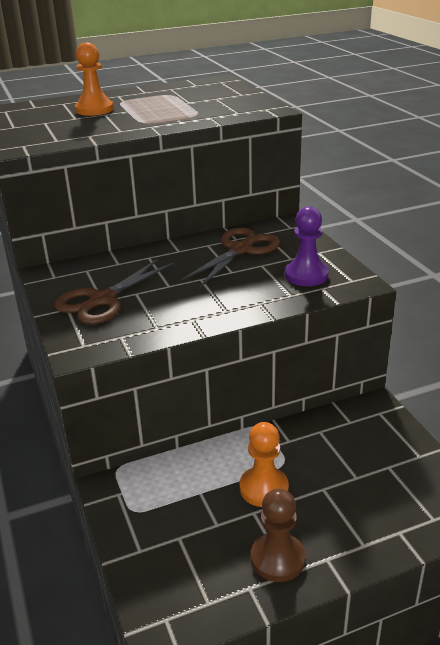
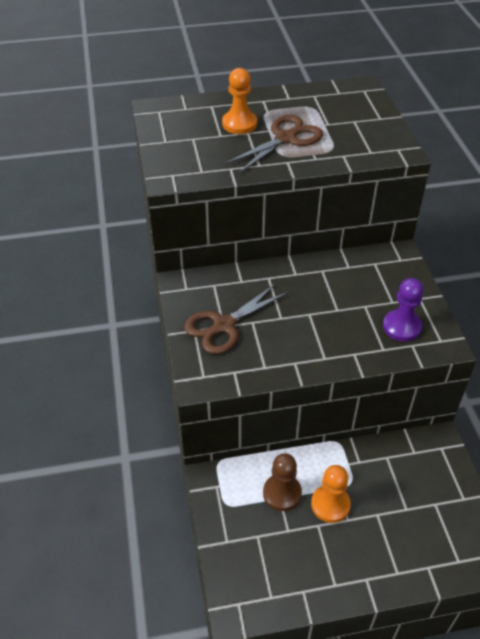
camera: 10 degrees right, 15 degrees up
(241, 249) = (350, 282): brown scissors -> brown scissors (286, 138)
(277, 558) = (329, 571): brown pawn -> brown pawn (282, 493)

